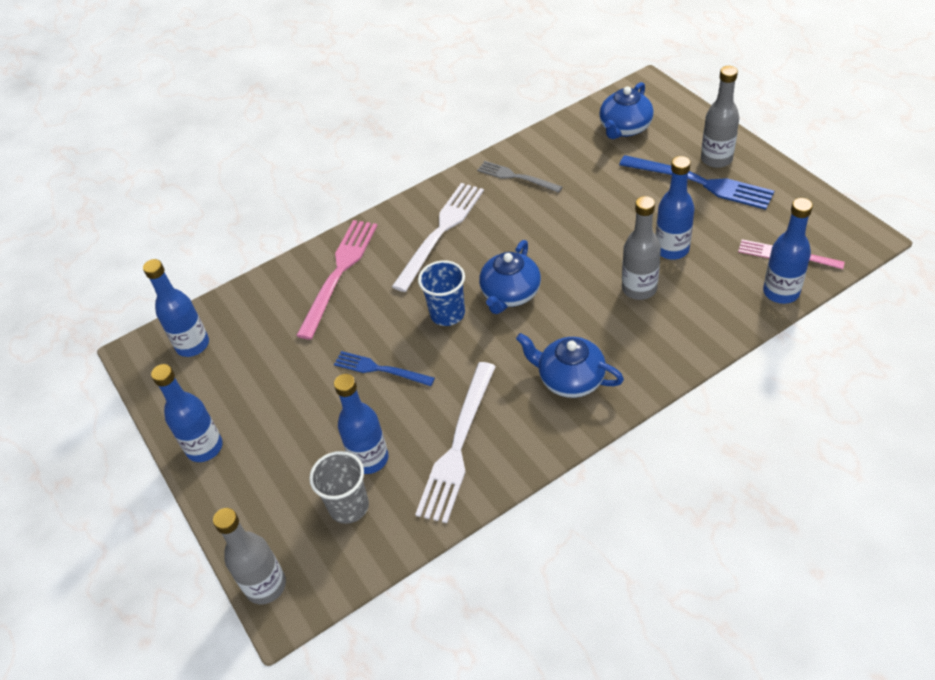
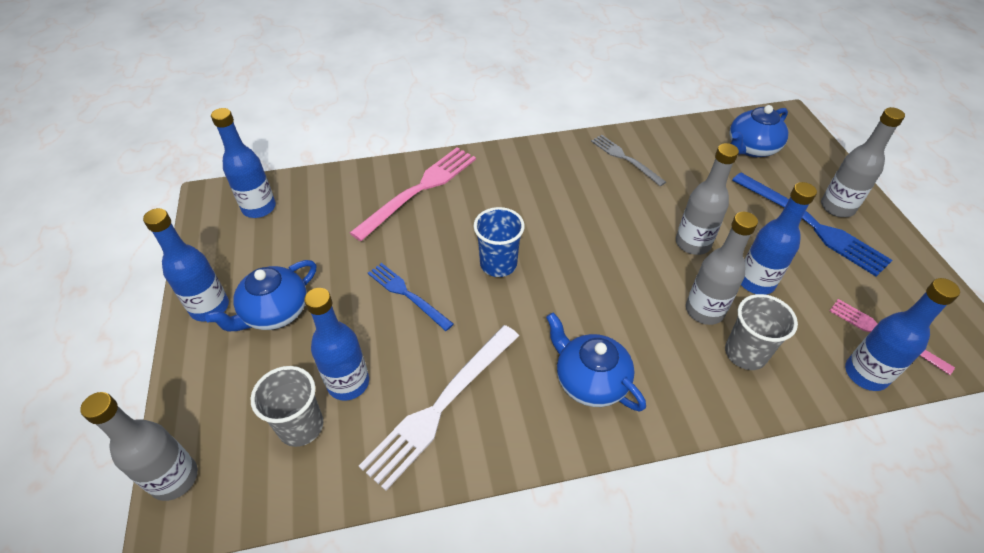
camera: 15 degrees right, 0 degrees up
(440, 232) = (529, 185): white fork -> none
(510, 294) = (568, 267): blue teapot -> blue teapot (274, 312)
(607, 235) = (692, 243): none -> grey bottle
(684, 311) = (745, 353): none -> grey cup

